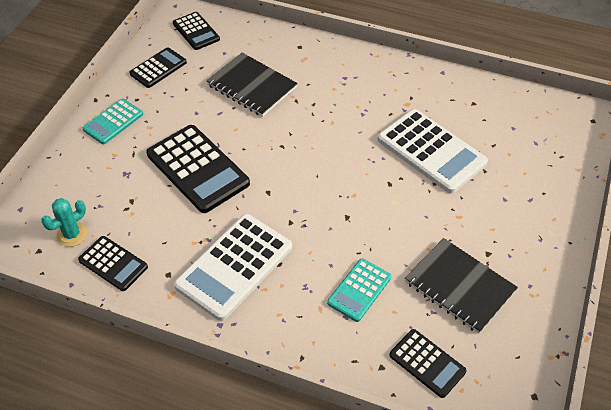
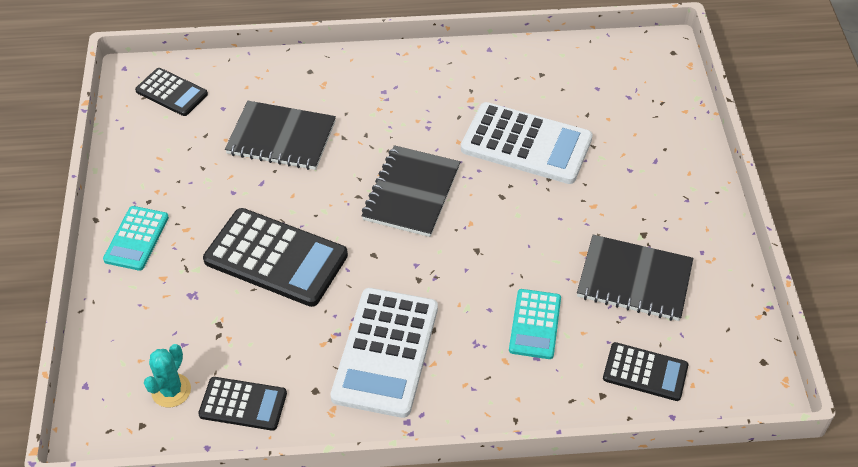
camera: 25 degrees left, 0 degrees up
(158, 68) = (152, 153): black calculator -> none
(322, 157) = (411, 193): none -> black notebook

